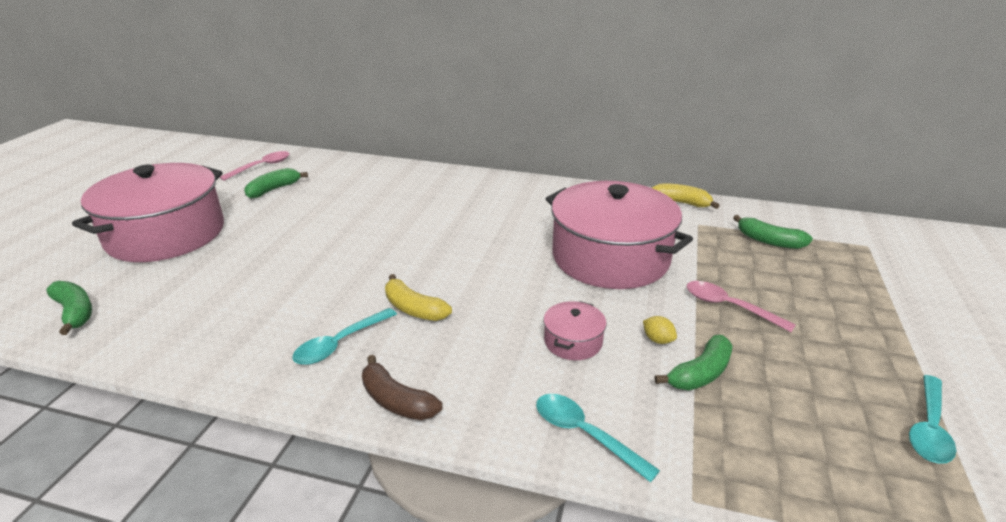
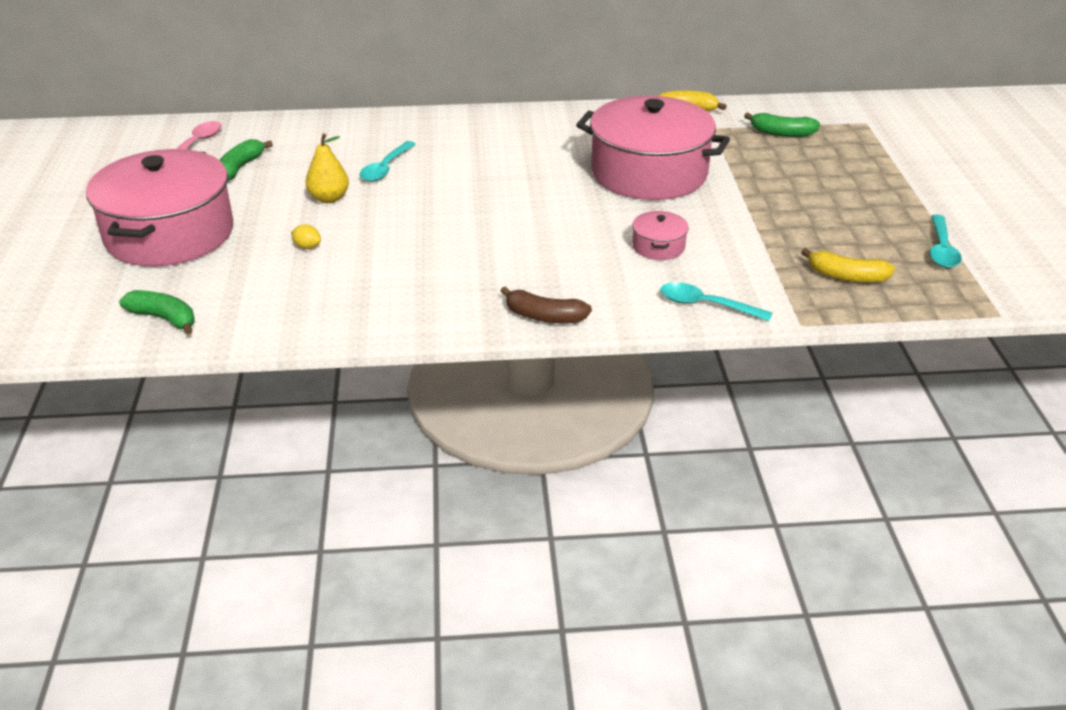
camera: 20 degrees left, 5 degrees up
(313, 228) = (329, 198): none -> yellow pear
(340, 343) = (458, 288): turquoise spoon -> turquoise spoon (386, 168)
(413, 309) = (500, 249): yellow banana -> yellow banana (846, 276)
(657, 340) = (726, 231): yellow lemon -> yellow lemon (307, 247)
(700, 373) = (771, 248): green banana -> none
(729, 307) = (771, 195): pink spoon -> none

